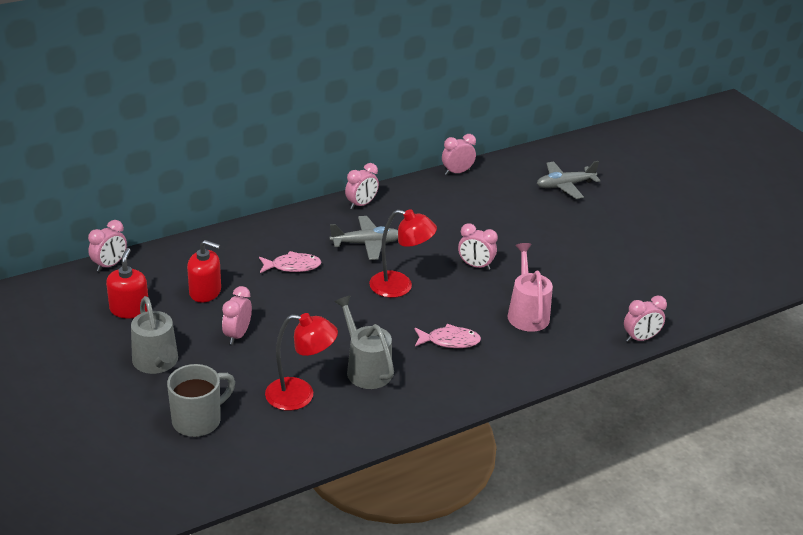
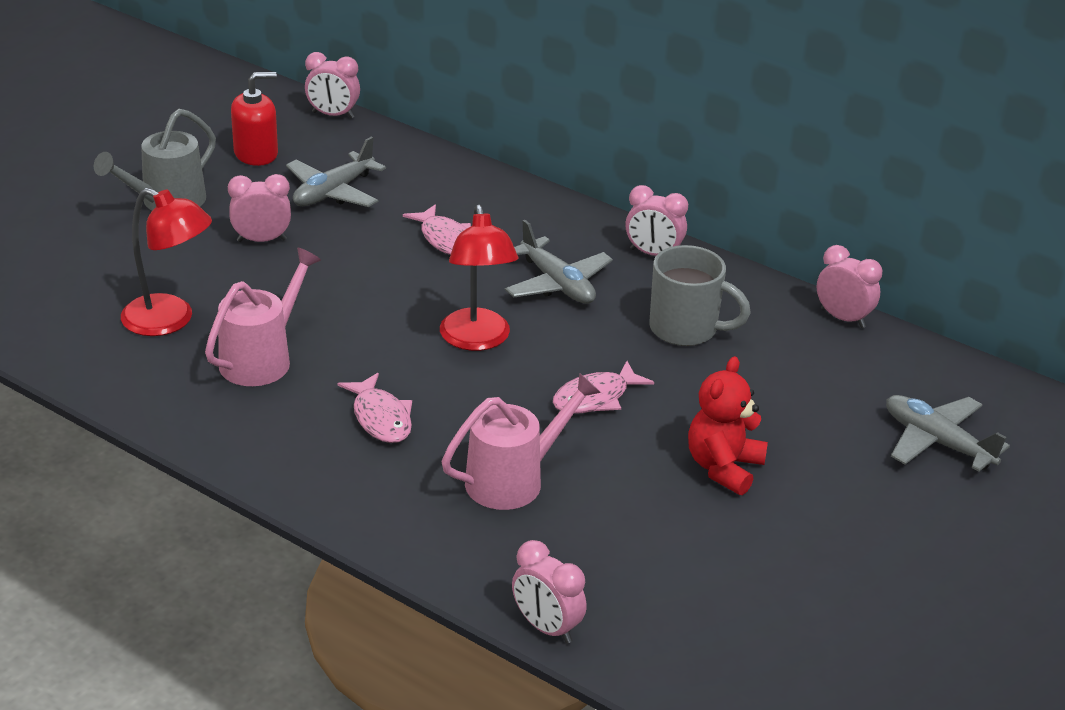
camera: 65 degrees right, 0 degrees up
(198, 420) = (77, 261): grey mug -> grey mug (686, 329)
(205, 292) = (333, 192): red soap dispenser -> grey plane
(300, 395) = (170, 321): red lamp -> red lamp turned 45 degrees counterclockwise
(365, 369) = (262, 358): grey watering can -> pink watering can
(475, 266) = (595, 398): pink clock -> pink fish
(551, 248) = (723, 468): none -> red teddy bear

